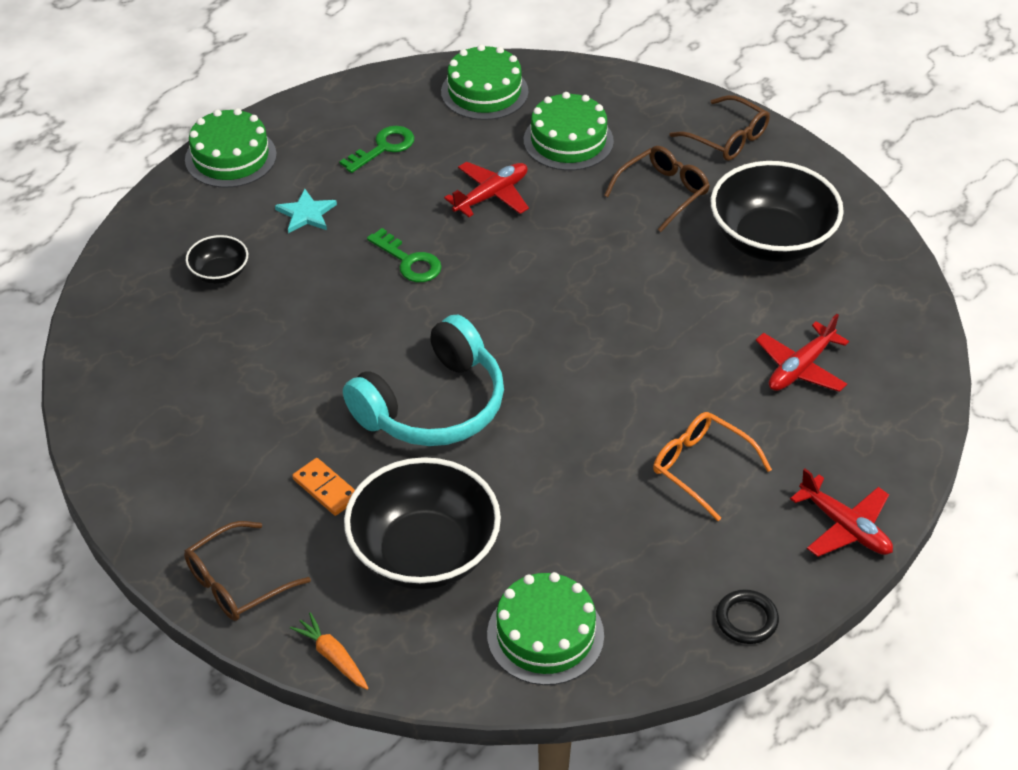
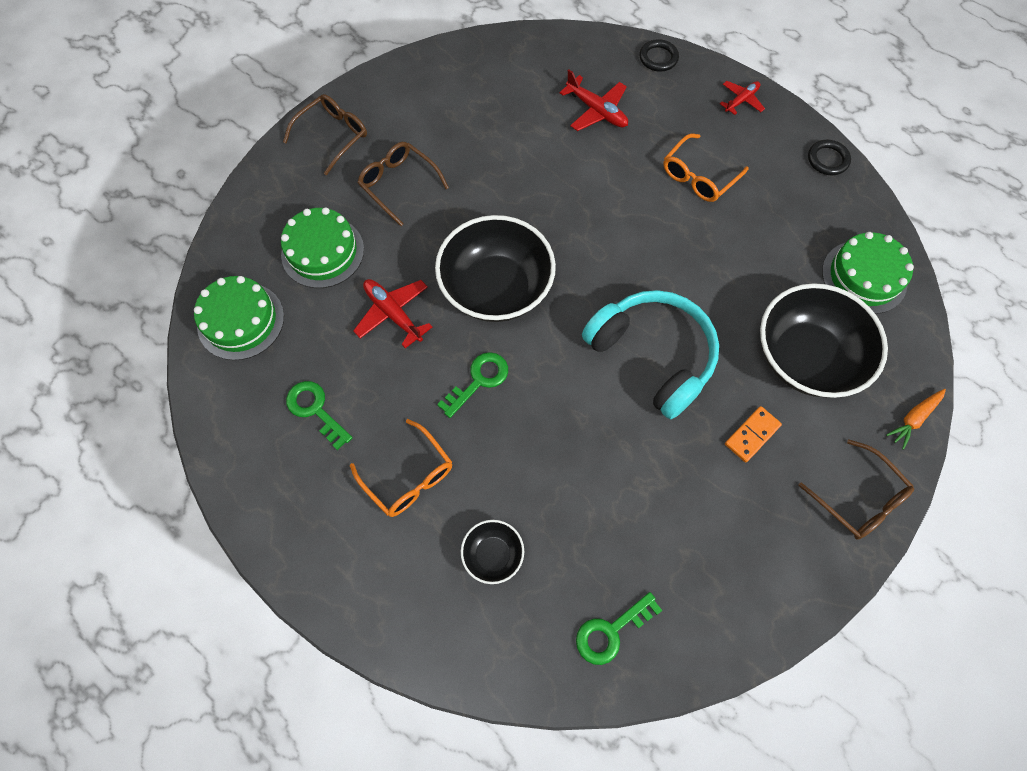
camera: 90 degrees left, 20 degrees up
(130, 357) = (611, 631): none -> green key
(230, 157) = (314, 563): green cake -> none
(306, 214) = (409, 477): turquoise star -> orange glasses
(771, 241) = (461, 117): black bowl -> black bowl (496, 288)
(845, 527) = (741, 100): red plane -> red plane, size x0.66
(910, 437) = (658, 58): none -> black ring

